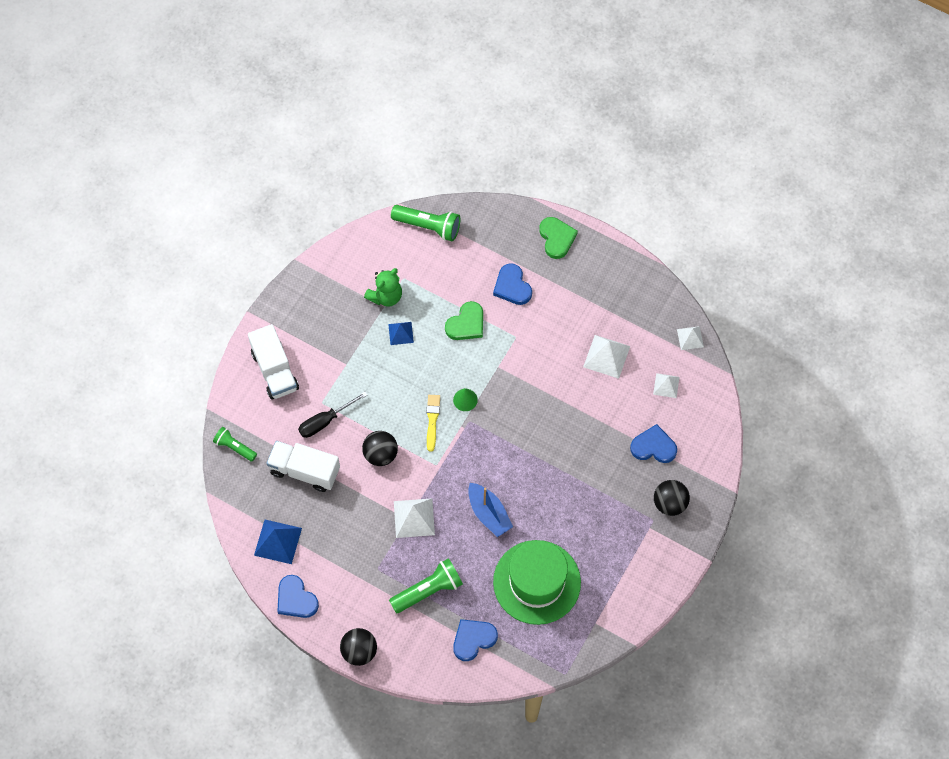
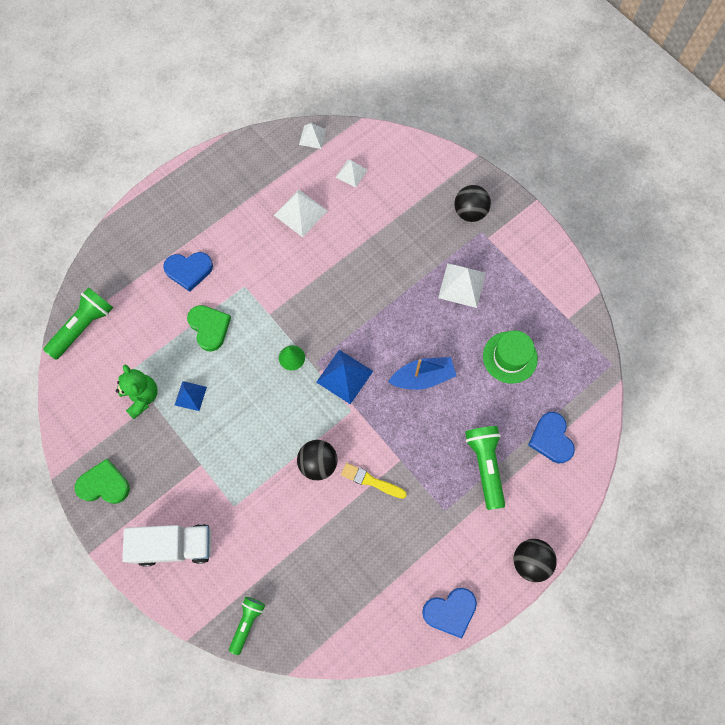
camera: 70 degrees left, 5 degrees up
(234, 447) = (247, 623): green flashlight -> green flashlight turned 150 degrees clockwise
(278, 541) = (377, 610): blue pyramid -> blue pyramid (344, 376)
(304, 471) = (306, 551): white truck -> none
(325, 421) = (257, 509): black screwdriver -> none
(414, 518) = (401, 453): white pyramid -> white pyramid (462, 285)
(432, 420) = (301, 397): yellow brush -> yellow brush (371, 481)
(537, 582) = (510, 357): green hat -> green hat, size x0.60
(556, 238) = (157, 212): green heart -> green heart (104, 484)
(653, 446) = (408, 205): blue heart -> none

